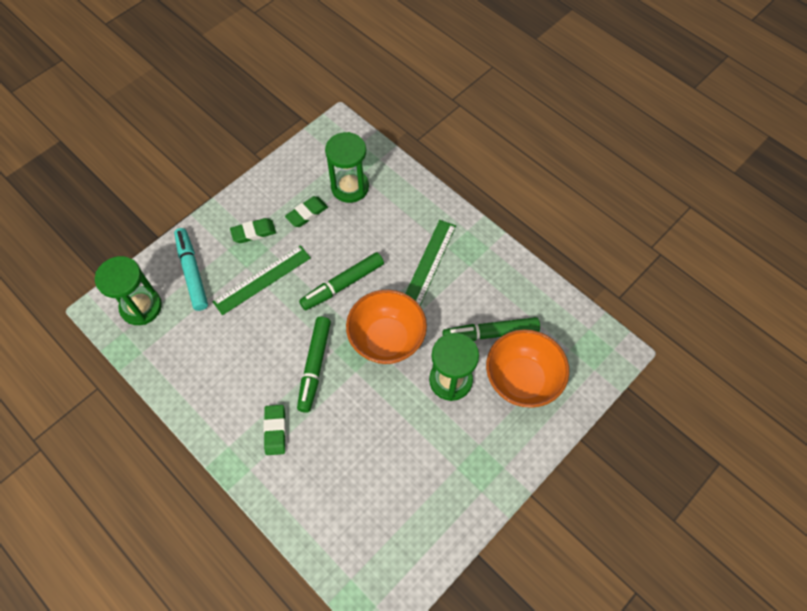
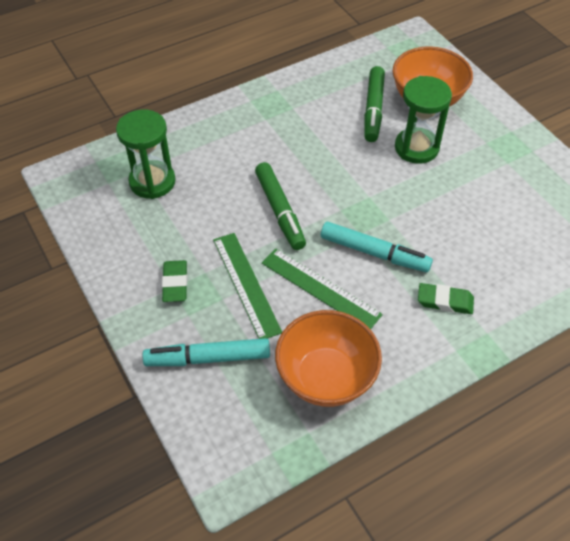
camera: 75 degrees left, 10 degrees down
(141, 307) = (240, 425): green hourglass -> none
(307, 213) = (171, 227): green eraser -> none
(314, 366) = (374, 253): green marker -> turquoise marker
(387, 339) = (358, 186): orange bowl -> orange bowl (326, 377)
(429, 263) = (279, 136): green ruler -> green ruler (320, 288)

